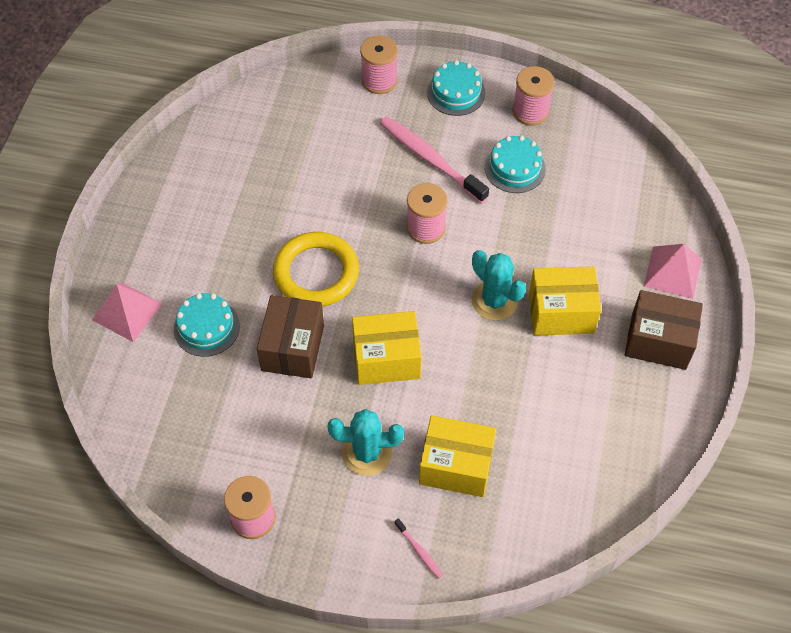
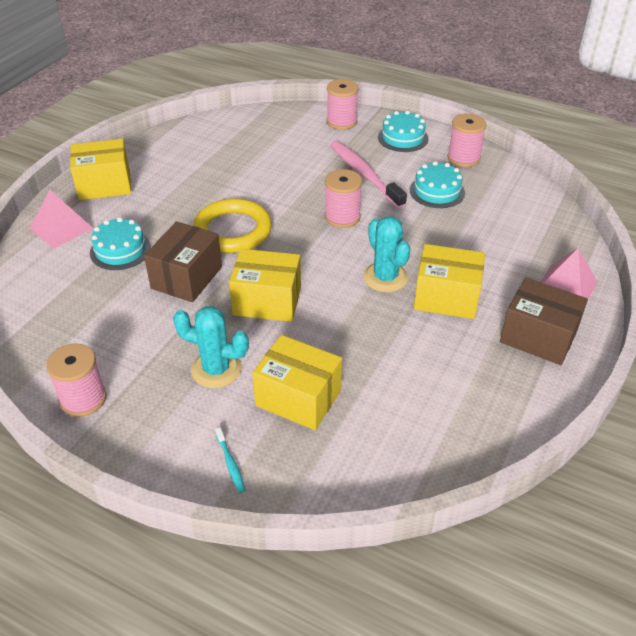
camera: 15 degrees right, 15 degrees down
(146, 238) = (105, 185): none -> yellow box
(419, 551) = (230, 464): pink toothbrush -> turquoise toothbrush

